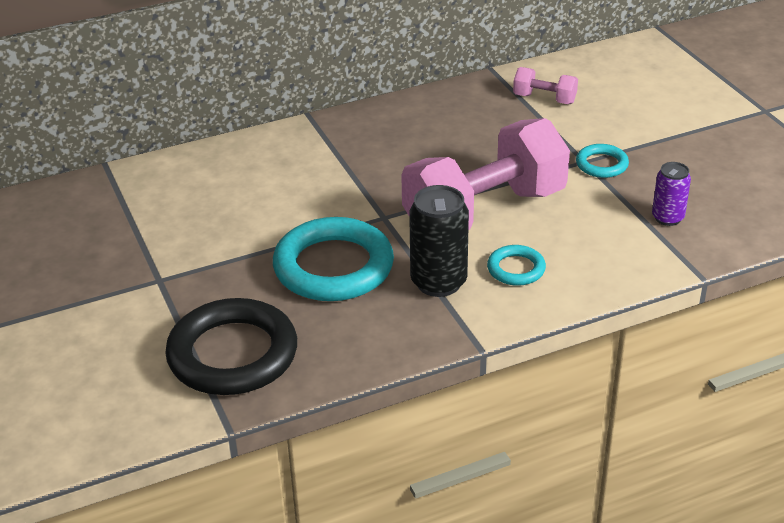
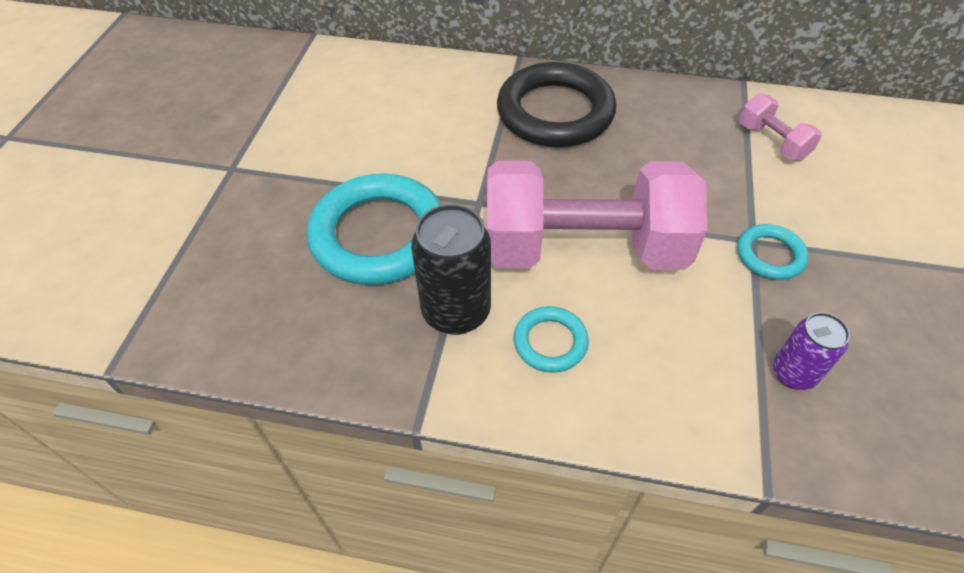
camera: 35 degrees right, 15 degrees up
(233, 354) = (200, 284): black ring -> black ring (555, 112)

